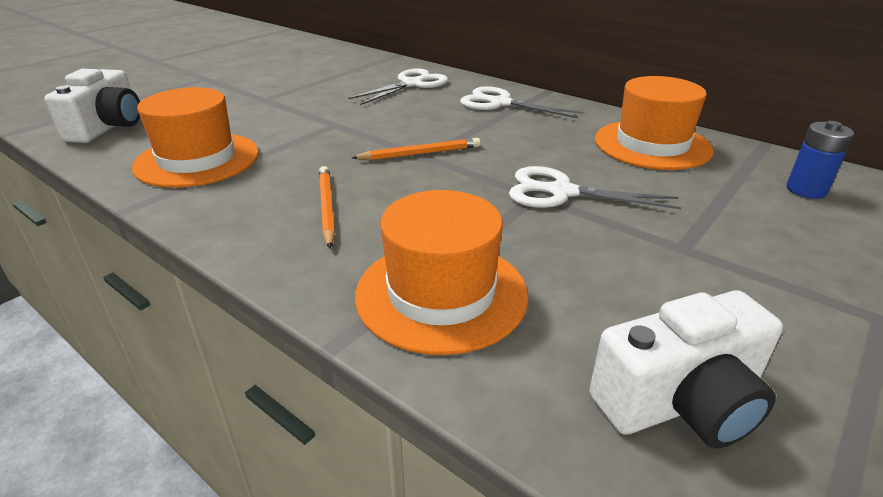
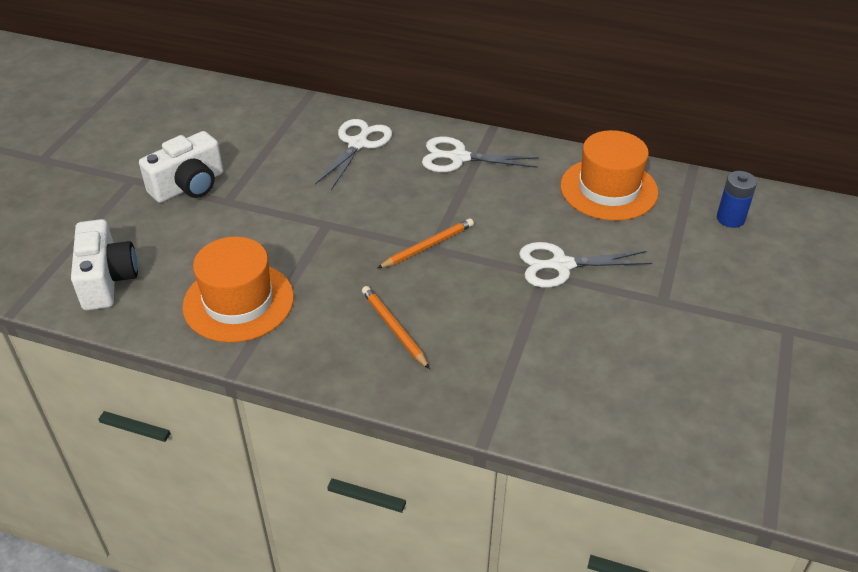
camera: 20 degrees left, 10 degrees up
(441, 294) = (526, 384): orange hat -> none
(681, 402) = (692, 420): white camera -> white camera (189, 186)

